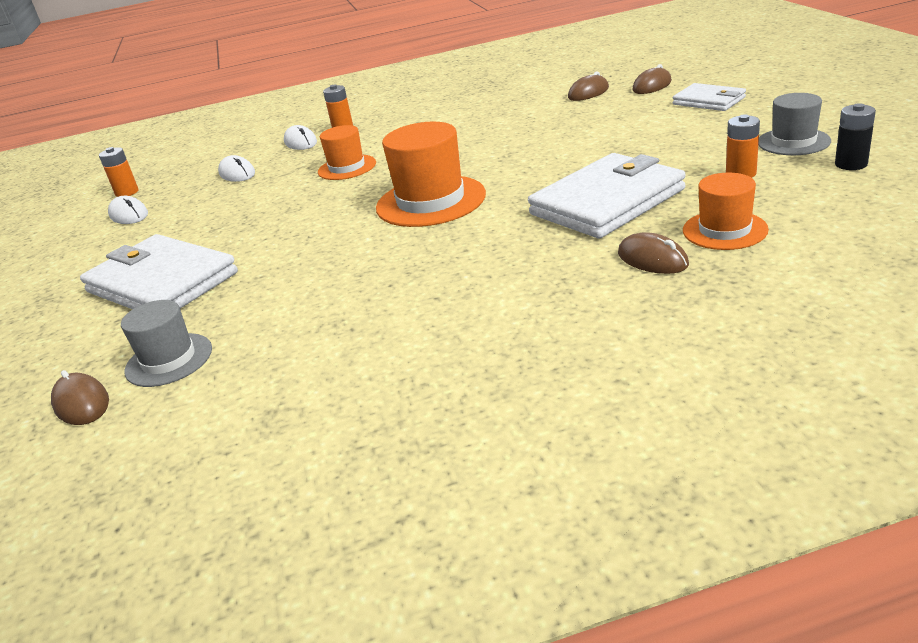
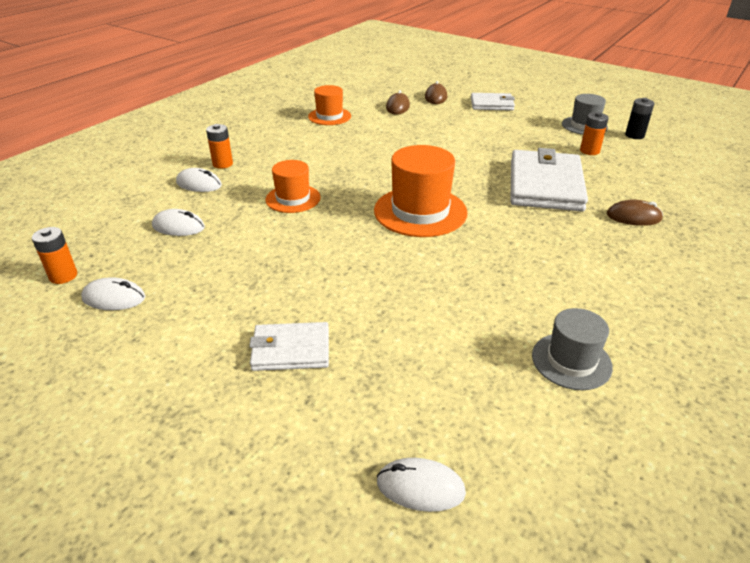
camera: 45 degrees left, 5 degrees up
(81, 403) = (420, 487): brown mouse -> white mouse
(162, 282) = (291, 350): white wallet -> white wallet, size x0.55
(169, 360) = (432, 412): grey hat -> grey hat (571, 361)
(724, 230) = (639, 189): orange hat -> orange hat (329, 116)

